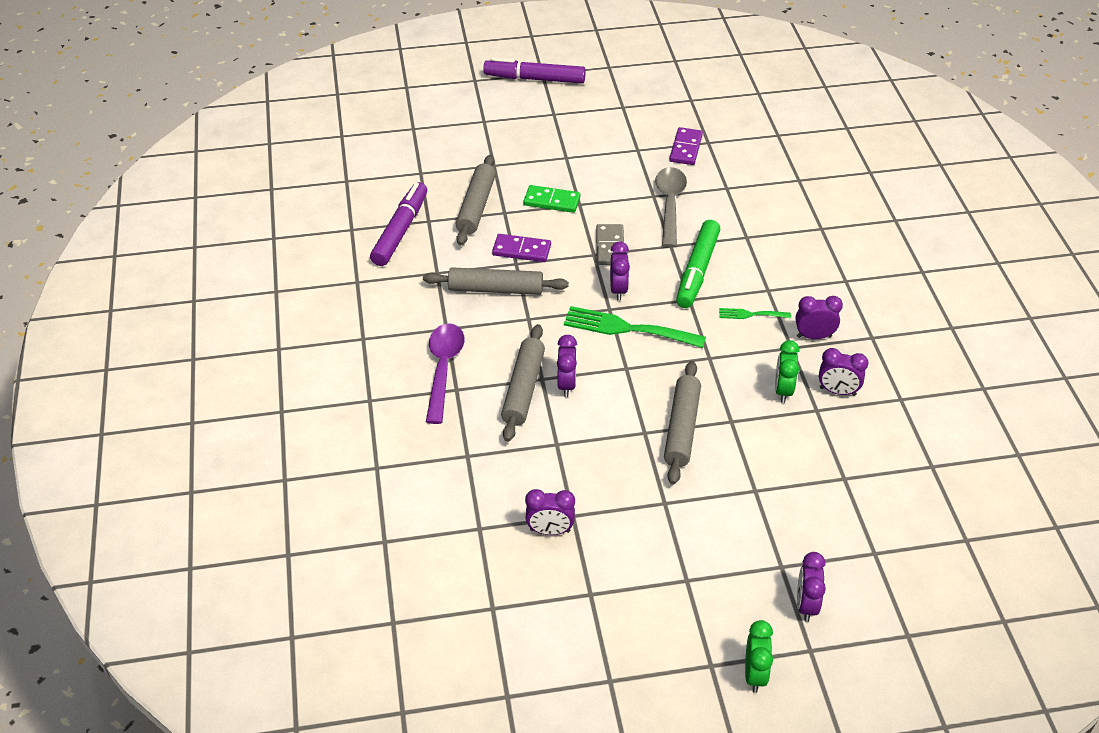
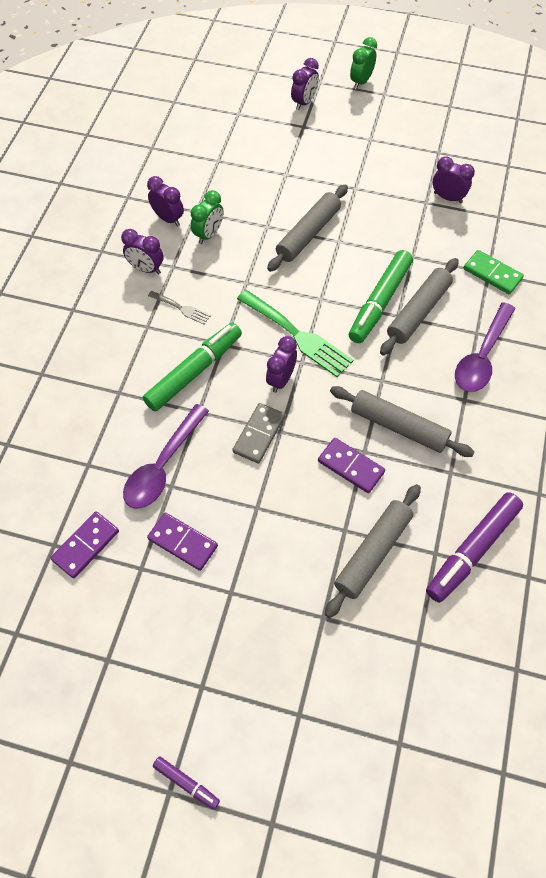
camera: 155 degrees left, 15 degrees up
(534, 79) = (186, 783): purple marker -> purple marker, size x0.48
(552, 201) = (284, 525): green domino -> green domino (492, 274)
(566, 384) = (380, 302): purple clock -> green marker
(619, 170) = (183, 542): none -> purple domino
(670, 205) = (163, 465): grey spoon -> purple spoon
(750, 314) = (181, 308): green fork -> grey fork

